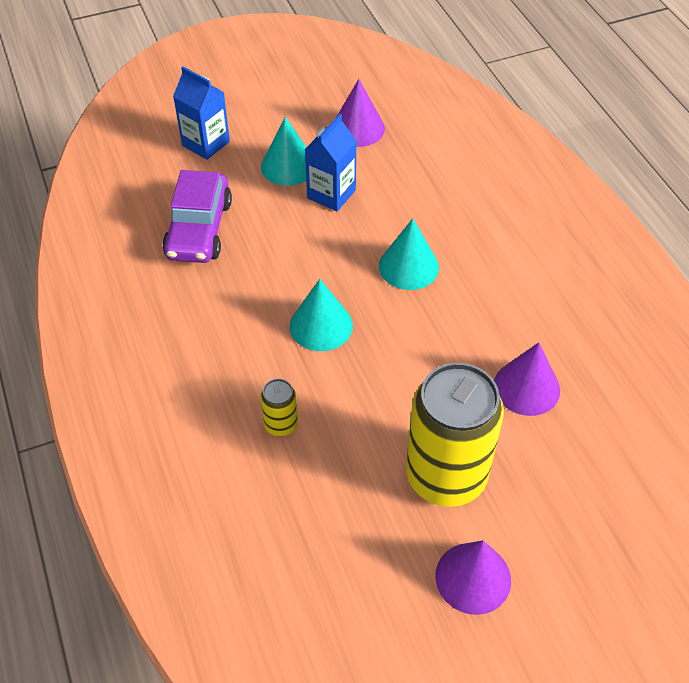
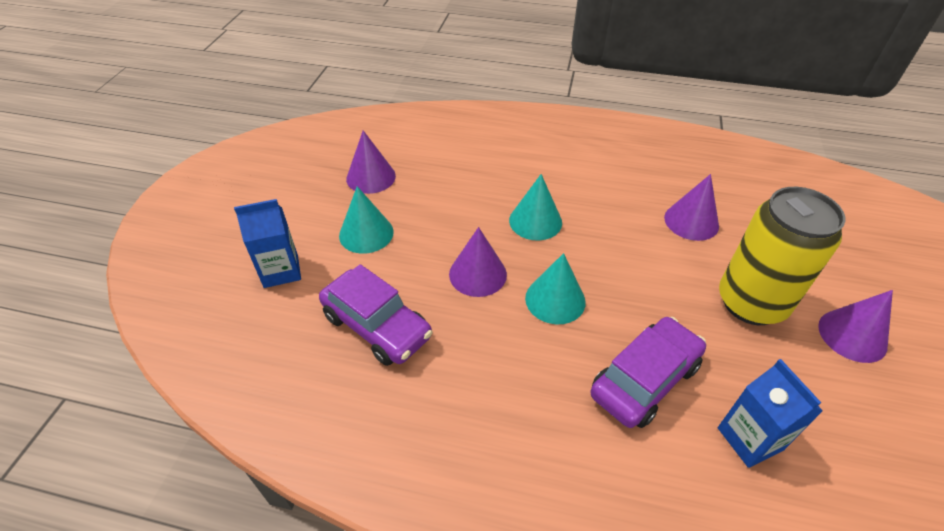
camera: 55 degrees left, 5 degrees down
(281, 425) = (644, 380): yellow can -> purple car
(305, 260) = (477, 274): none -> purple cone
(331, 194) = (422, 224): blue carton -> blue carton (750, 439)

